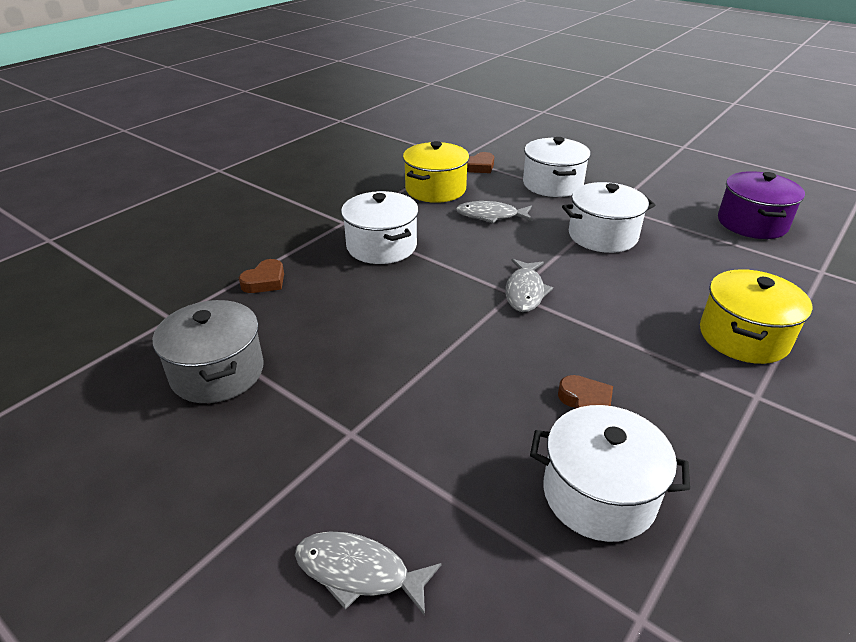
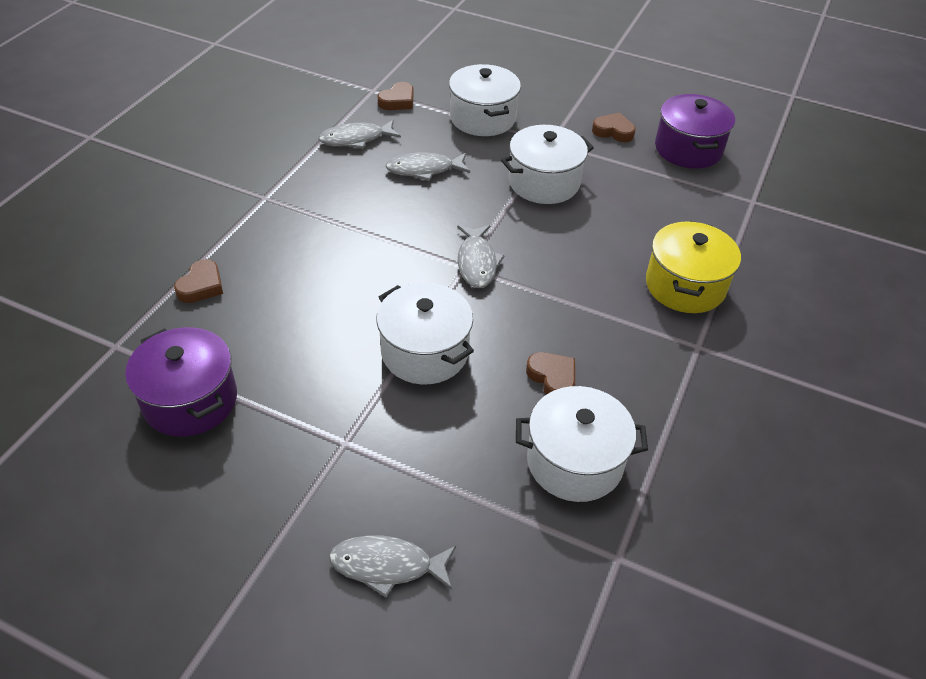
camera: 15 degrees left, 10 degrees up
(217, 372) = (190, 400): grey pot -> purple pot
(381, 246) = (316, 224): white pot -> white pot (424, 352)
(435, 189) = (356, 139): yellow pot -> grey fish
(676, 203) = (613, 131): none -> brown heart

